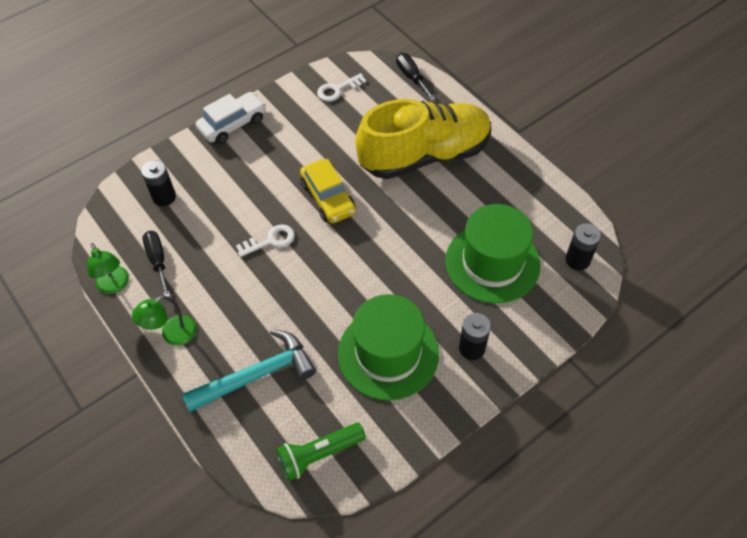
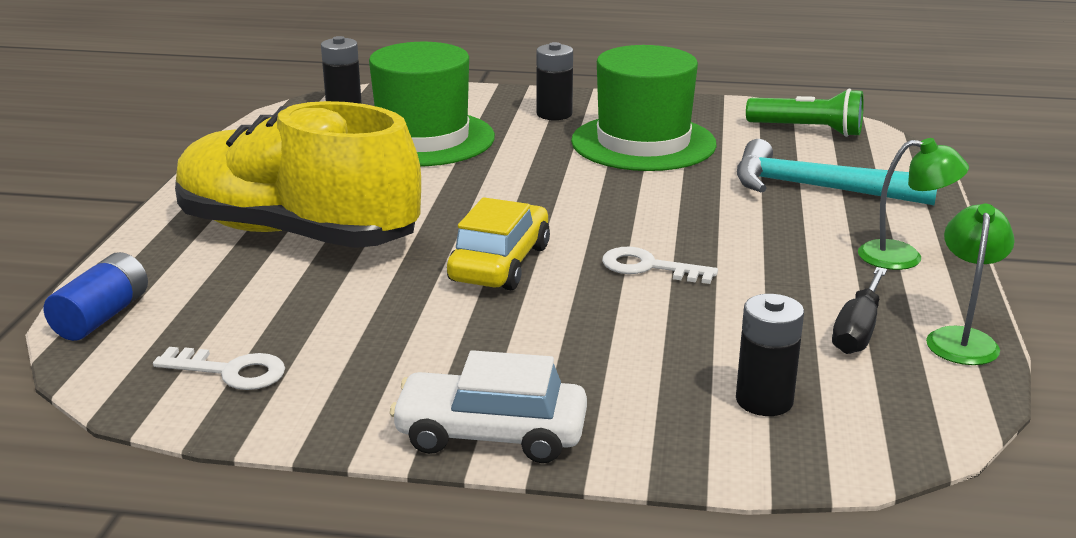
camera: 135 degrees left, 30 degrees down
(411, 77) = (102, 316): black screwdriver -> blue battery

